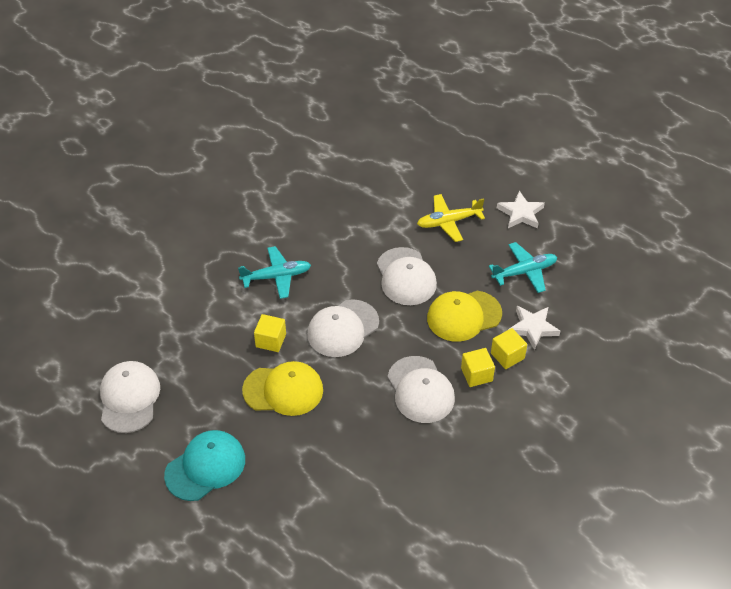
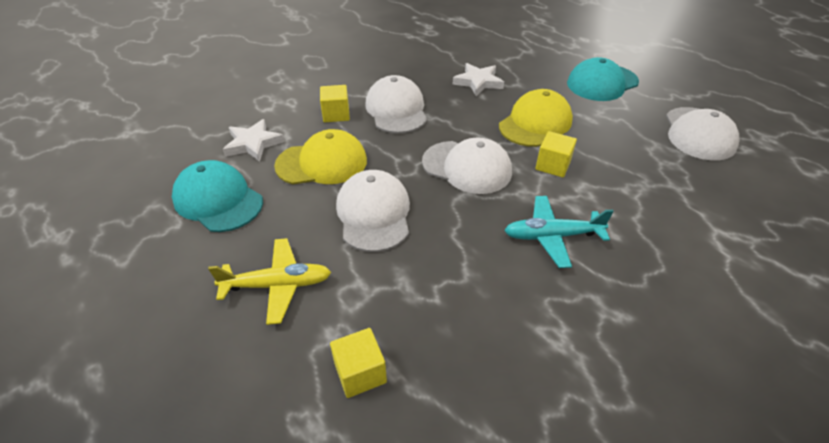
camera: 170 degrees left, 5 degrees down
(283, 390) = (535, 123): yellow cap -> yellow cap turned 120 degrees clockwise
(343, 328) = (467, 167): white cap -> white cap turned 60 degrees clockwise
(507, 356) = (296, 124): yellow cube -> yellow cube (360, 373)
(520, 213) = (159, 283): white star -> white star (478, 82)
(524, 272) = (218, 200): turquoise plane -> turquoise cap

